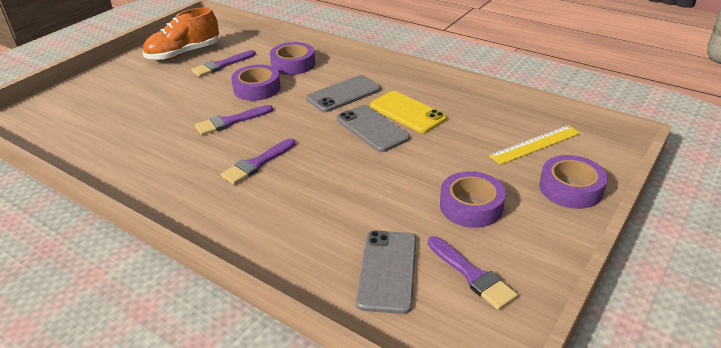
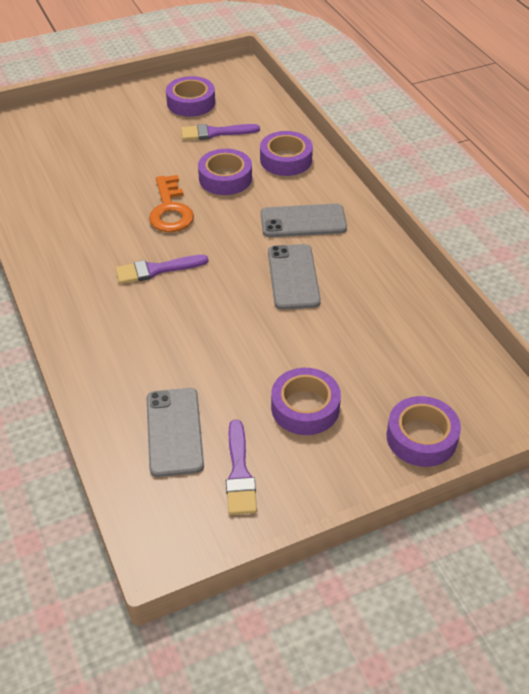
camera: 30 degrees right, 10 degrees up
(184, 54) = (191, 103): orange shoe -> purple tape
(230, 122) = (170, 210): purple brush -> orange key
(387, 270) = (174, 432): grey phone -> grey phone turned 45 degrees counterclockwise
(407, 112) = (346, 272): yellow phone -> none
(535, 144) = (440, 371): yellow ruler -> none

